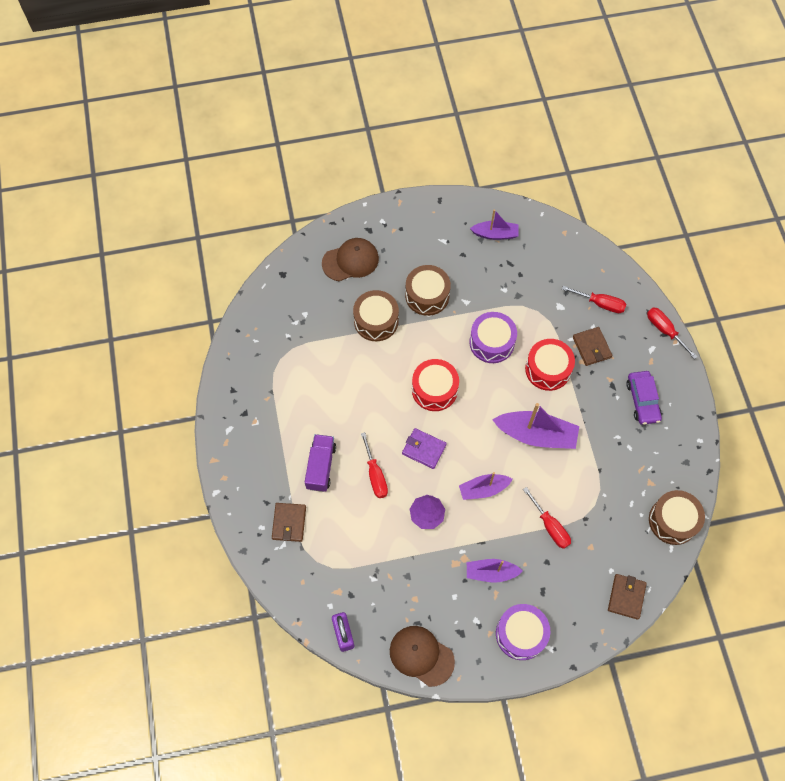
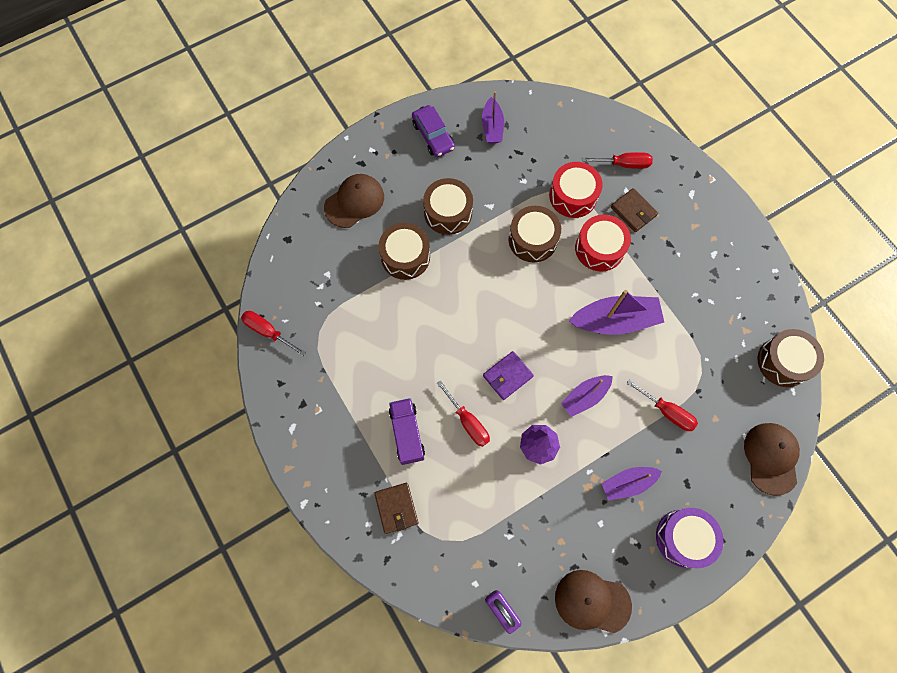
camera: 20 degrees left, 5 degrees up
(424, 449) = (507, 376): purple wallet -> purple wallet turned 45 degrees counterclockwise
(434, 389) = (494, 309): red drum -> red drum (573, 196)
(491, 342) = (532, 240): purple drum -> brown drum
(495, 234) = (492, 127): purple boat -> purple boat turned 105 degrees clockwise
(626, 597) = (771, 458): brown wallet -> brown cap
(642, 400) = (704, 249): purple car -> purple car (433, 136)
(664, 330) = (696, 171): red screwdriver -> red screwdriver (268, 332)

